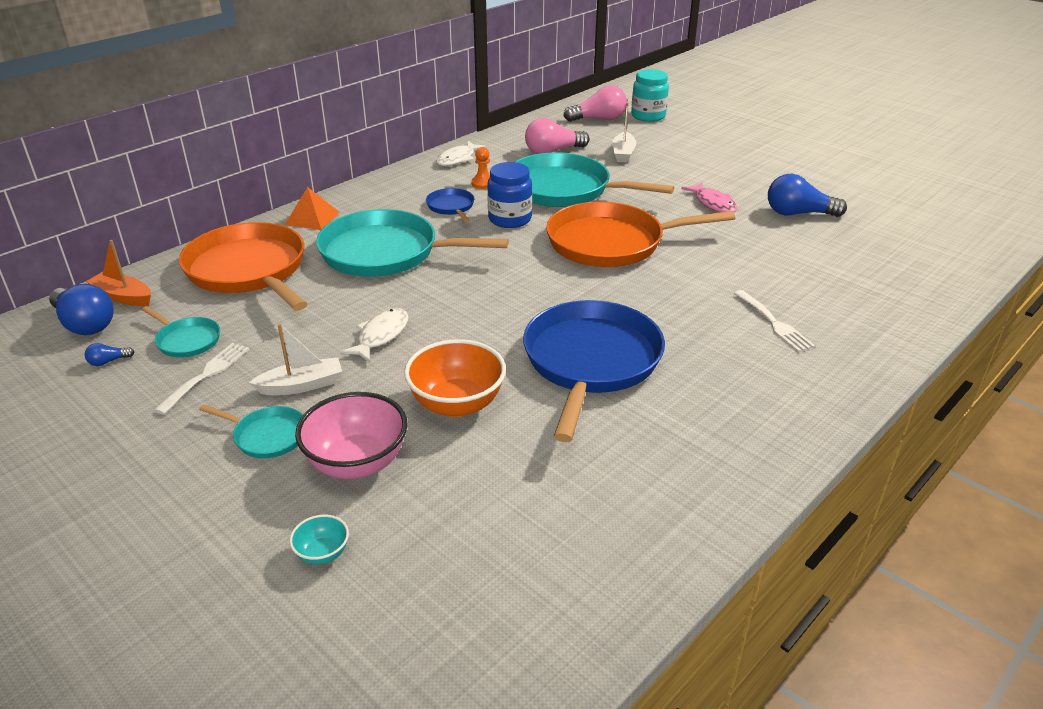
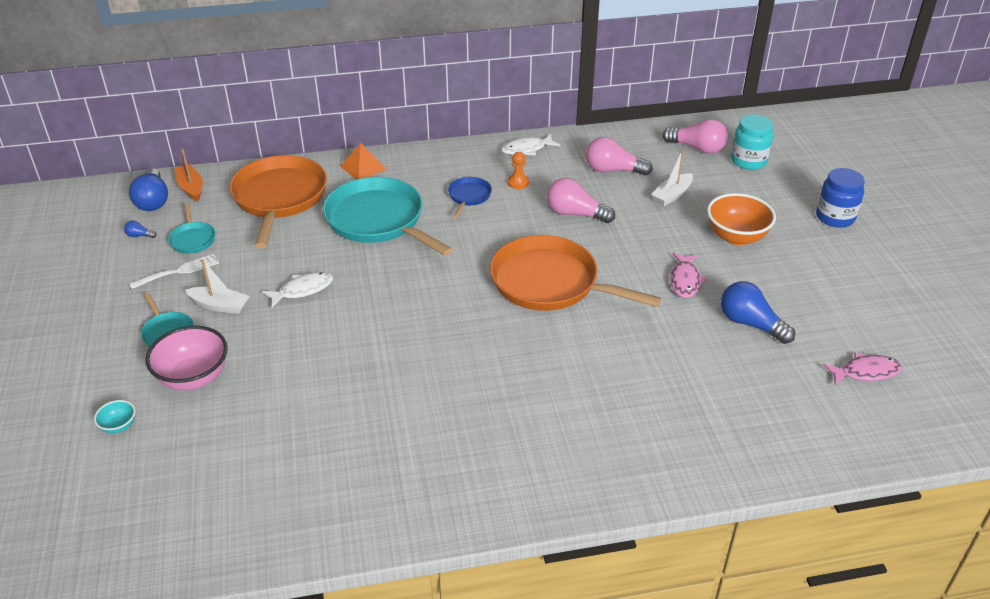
camera: 35 degrees right, 5 degrees up
(457, 404) = (291, 367): orange bowl -> orange bowl (736, 237)
(510, 219) = (499, 226): blue jar -> blue jar (835, 217)
(564, 189) = (575, 214): turquoise pan -> pink light bulb
(591, 362) = (410, 379): blue pan -> none
(774, 323) = (585, 416): white fork -> none
(912, 214) = (865, 372): none -> pink fish

